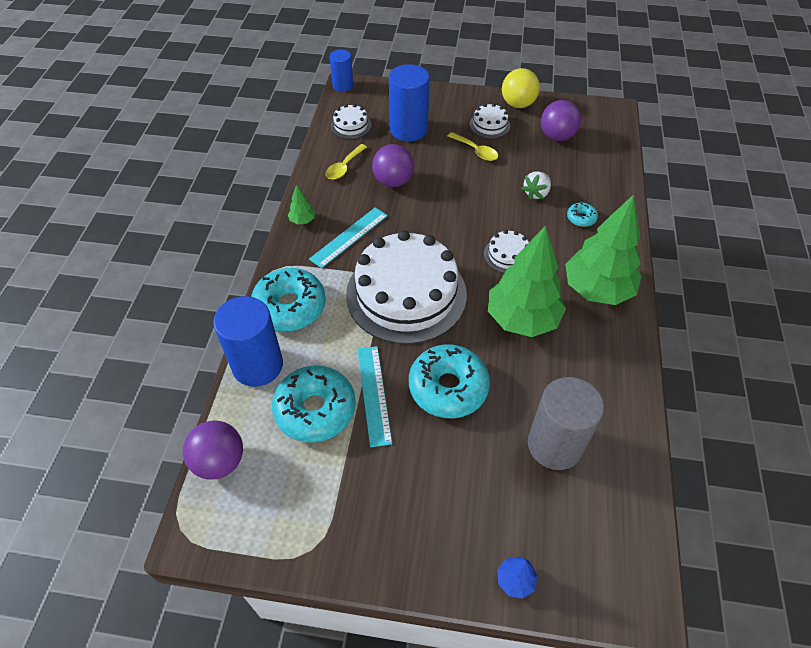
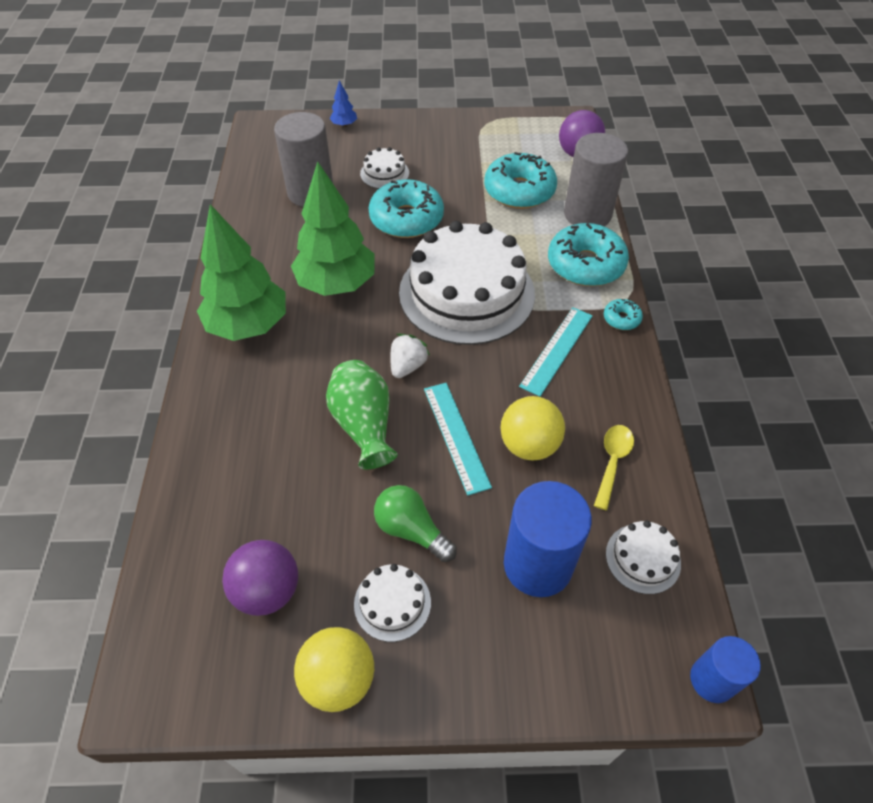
camera: 170 degrees right, 0 degrees up
(257, 365) = (587, 214): blue cylinder -> grey cylinder
(302, 220) = (626, 364): green tree -> none
(374, 394) = (472, 206): turquoise ruler -> turquoise ruler (456, 436)
(393, 181) = (529, 445): purple ball -> yellow ball
(476, 151) = (411, 530): yellow spoon -> green light bulb
(501, 206) = (364, 425): none -> green vase
(507, 255) = (353, 353): white cake -> white cake (384, 173)
(536, 193) = (312, 455): white strawberry -> white strawberry (407, 366)
(581, 218) = (251, 421): turquoise donut -> turquoise donut (621, 319)

